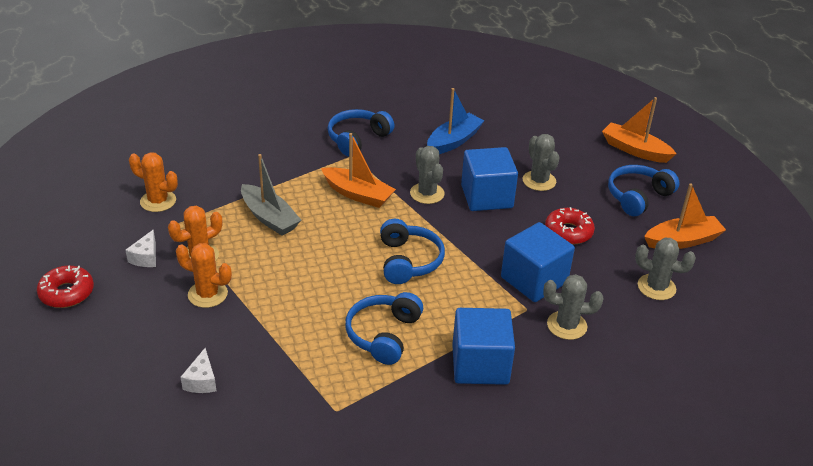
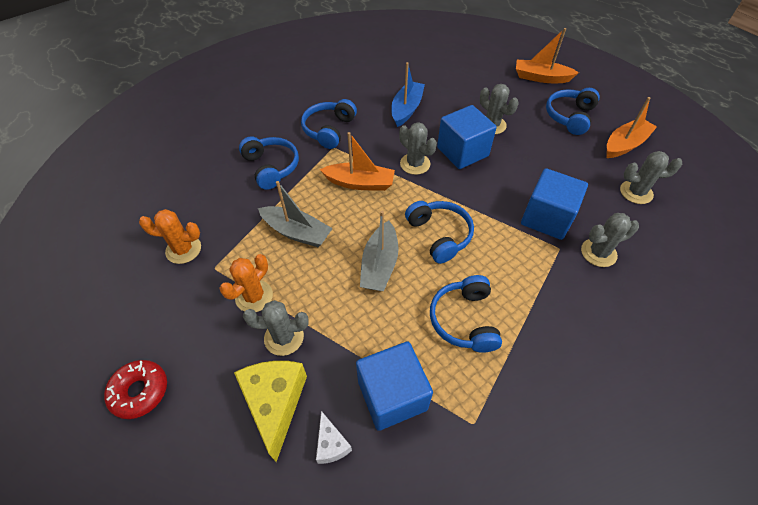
camera: 20 degrees left, 15 degrees up
(146, 257) = (202, 317): white cheese -> none
(172, 338) = (275, 403): none -> yellow cheese
(207, 294) = (284, 337): orange cactus -> grey cactus
(279, 156) = (271, 167): none -> blue headphones
(332, 267) = (379, 264): none -> grey boat
(480, 364) = (560, 319): blue cube -> blue cube (392, 395)
(568, 232) = (542, 164): red donut -> none

